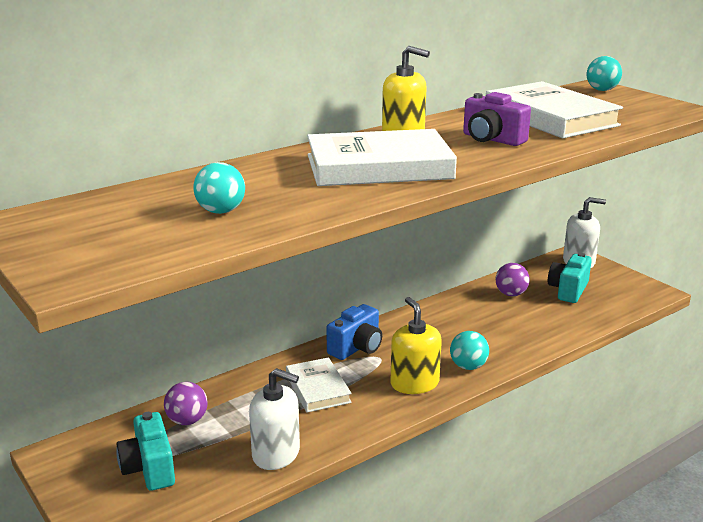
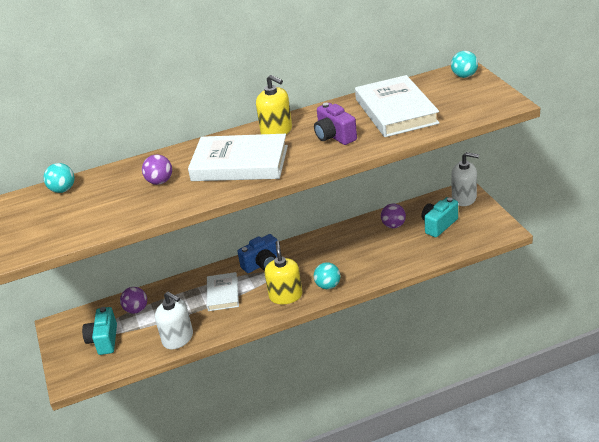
camera: 20 degrees right, 10 degrees up
(221, 211) = (123, 202): turquoise ball -> turquoise ball (63, 190)
(266, 189) = (160, 182): none -> purple ball

